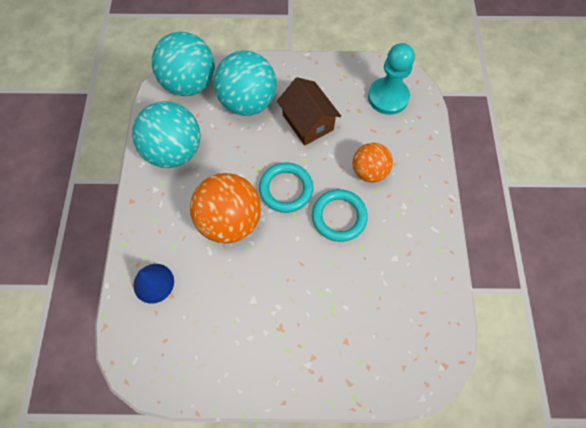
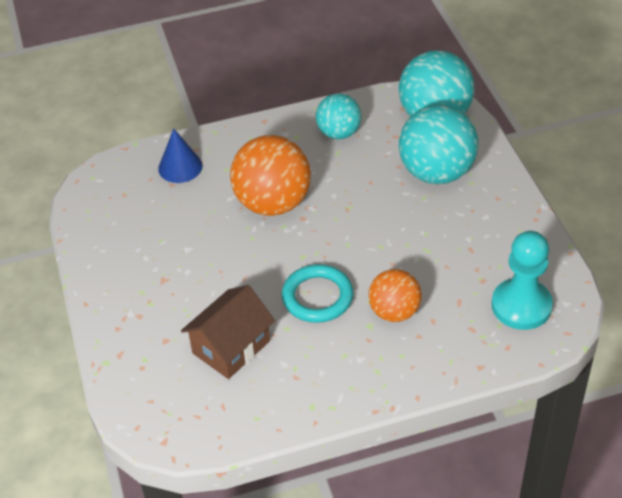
camera: 75 degrees right, 20 degrees down
(174, 151) = (338, 133): turquoise ball -> turquoise ball, size x0.61
(286, 189) = (333, 239): turquoise ring -> none
(307, 122) = (436, 234): brown house -> brown house (231, 347)

